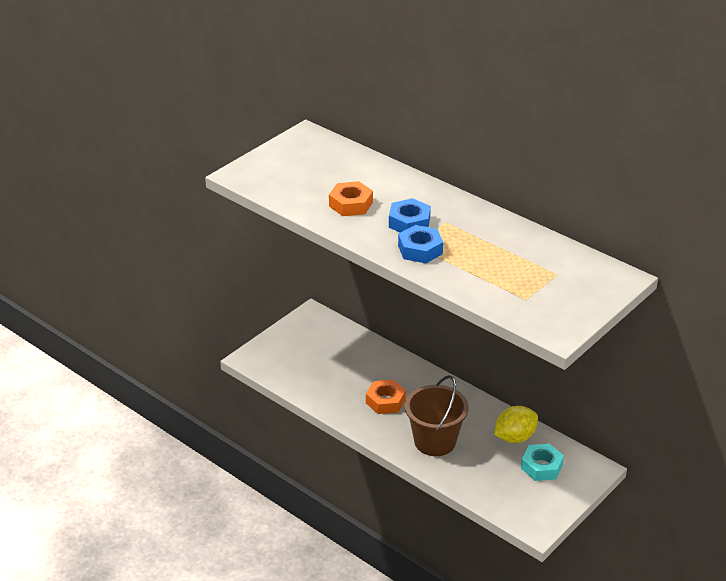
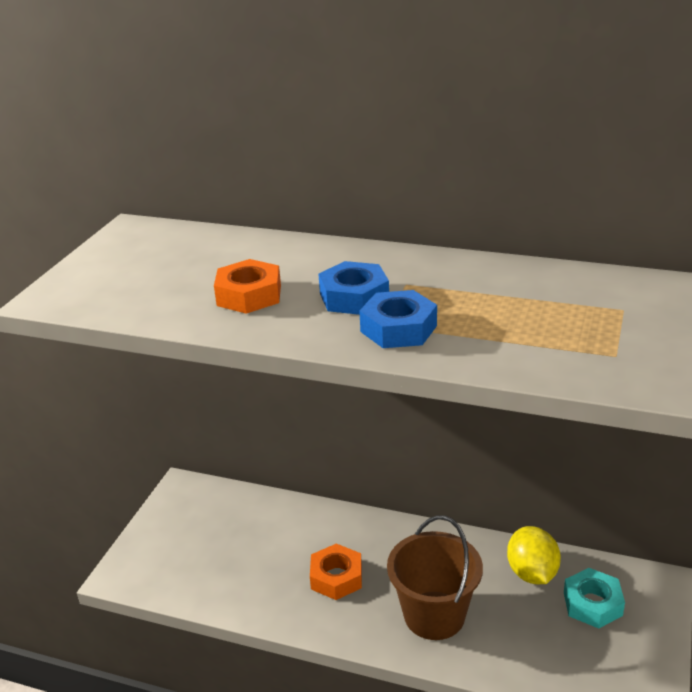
camera: 20 degrees left, 5 degrees down
(515, 437) = (532, 573): yellow lemon -> yellow lemon turned 45 degrees counterclockwise

